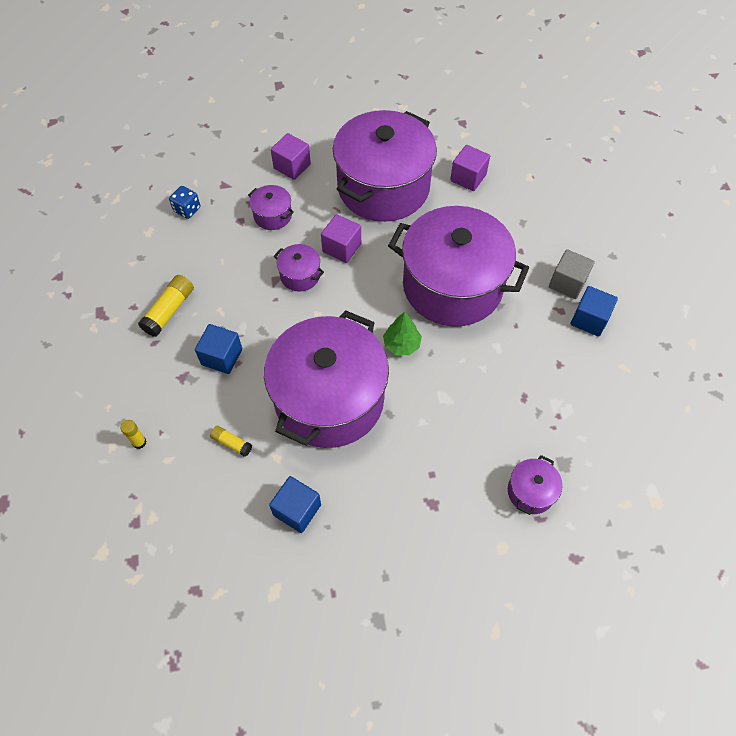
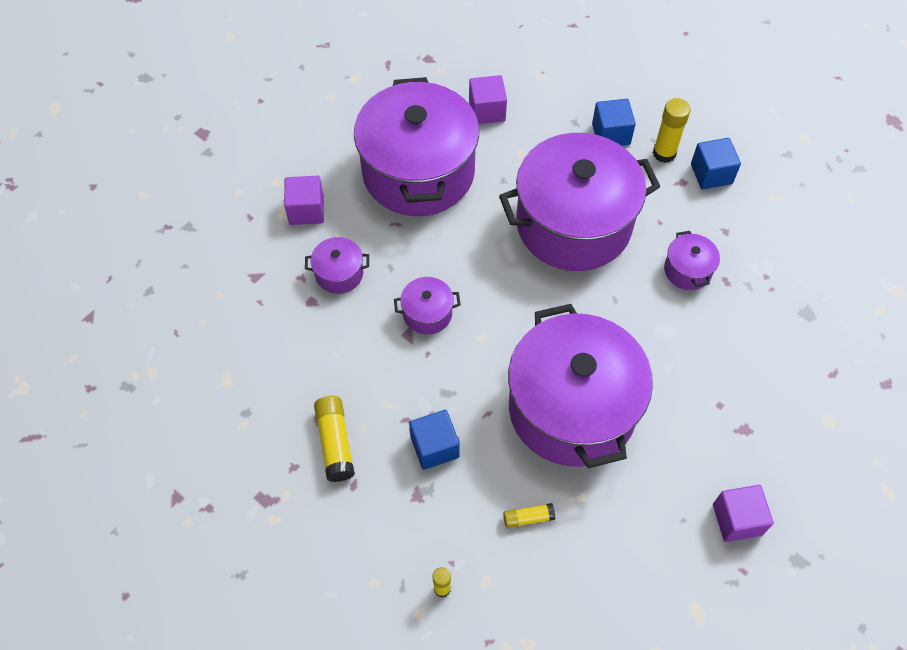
camera: 40 degrees left, 0 degrees up
(187, 209) = (243, 329): blue dice -> none
(297, 510) = (644, 528): blue cube -> blue cube (611, 134)
(341, 248) = (439, 258): purple cube -> purple cube (737, 519)
(401, 344) = (583, 310): green tree -> none
(530, 492) = (806, 357): purple pot -> purple pot (687, 270)
(567, 283) = (664, 153): grey cube -> yellow glue stick

